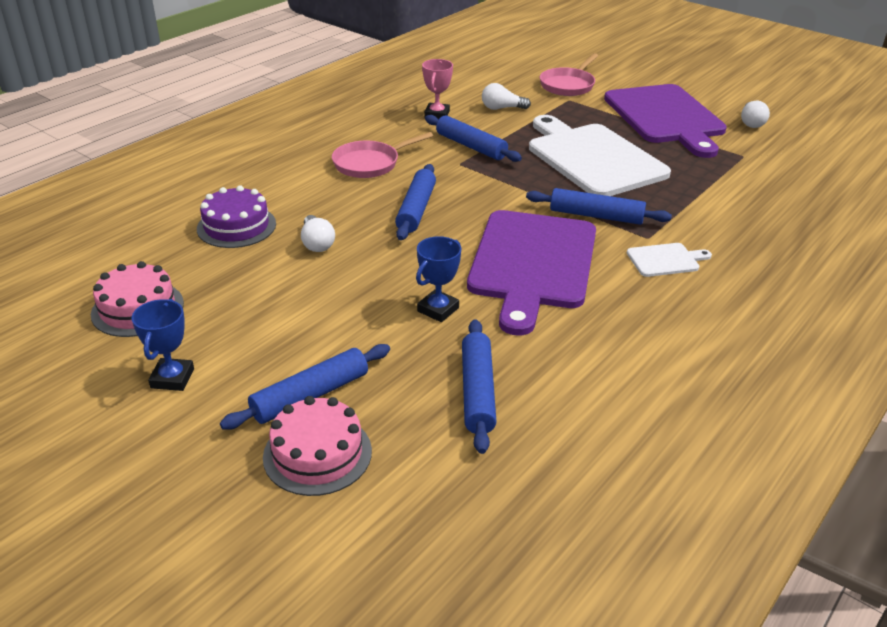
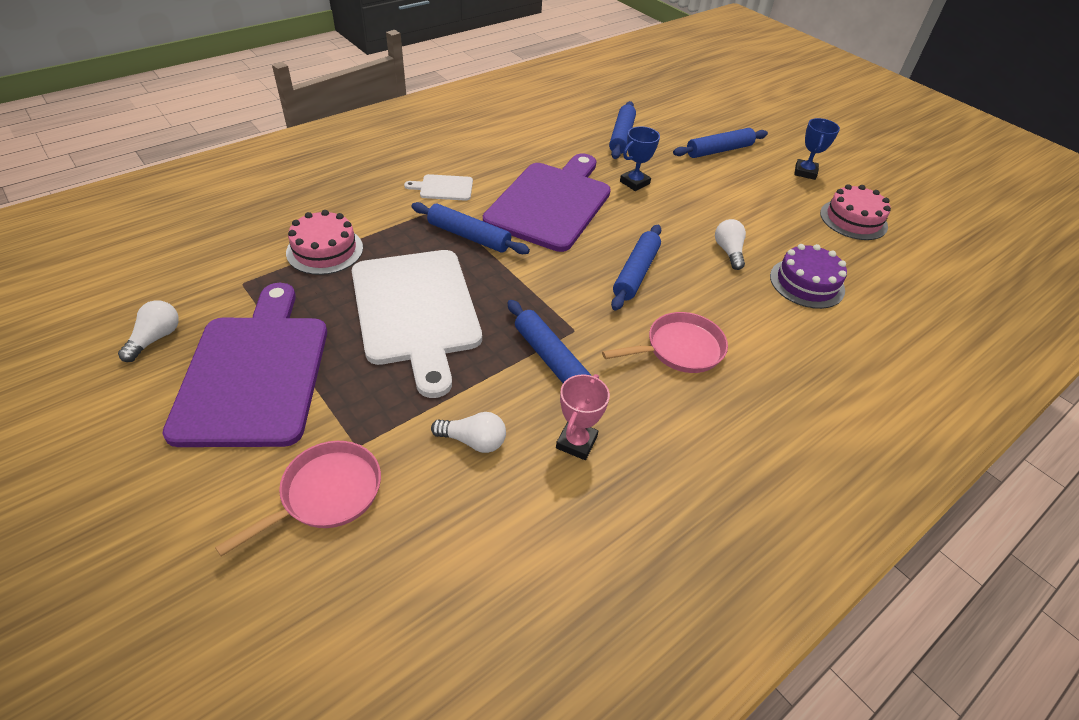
camera: 170 degrees left, 10 degrees up
(317, 454) = (712, 127): pink cake -> pink cake (325, 250)

